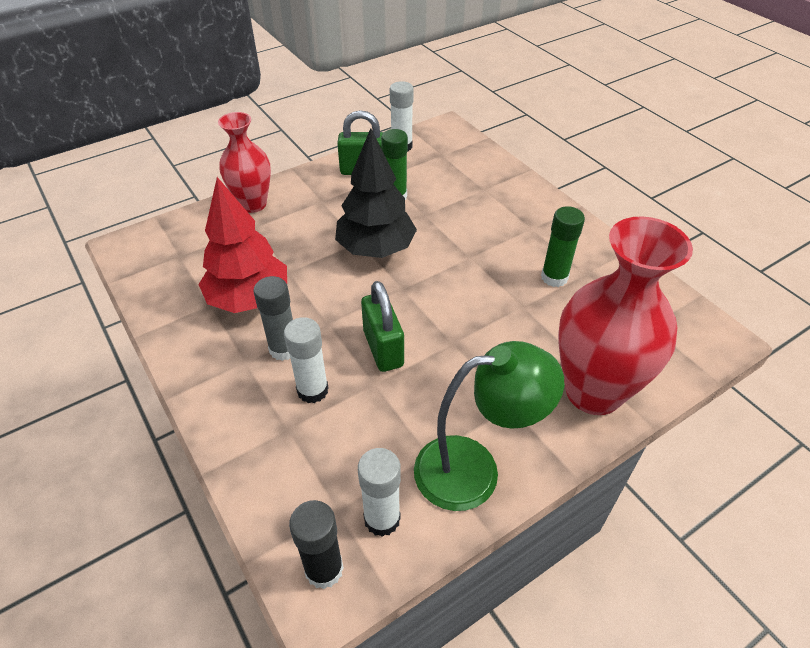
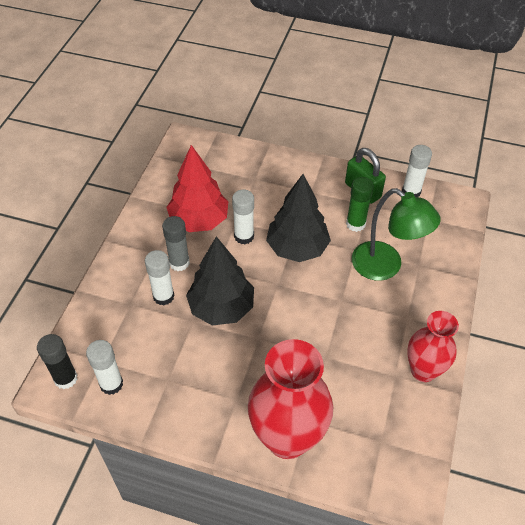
camera: 50 degrees right, 5 degrees up
(253, 204) = (272, 163): red vase -> red vase (423, 370)
(314, 277) = (244, 236): none -> white glue stick
(383, 348) = (221, 307): green padlock -> black tree
(474, 469) = (175, 407): green lamp -> green lamp (385, 267)
(554, 277) = (370, 359): green glue stick -> none

